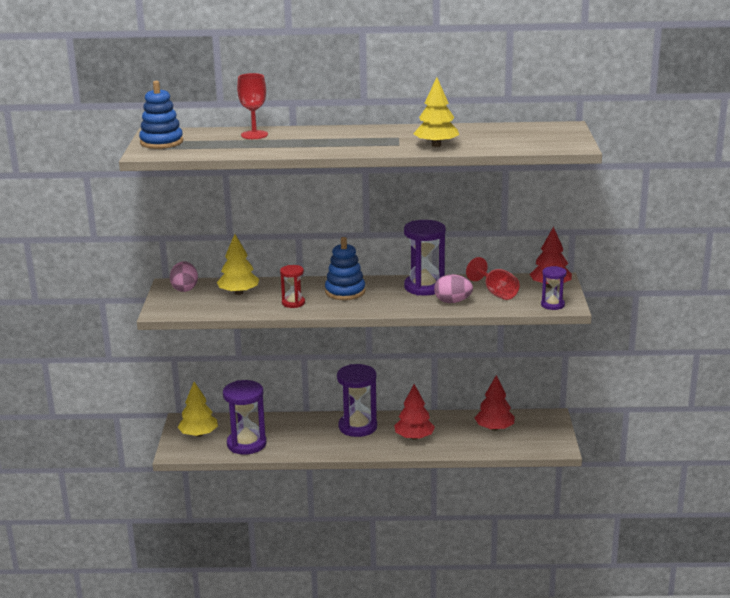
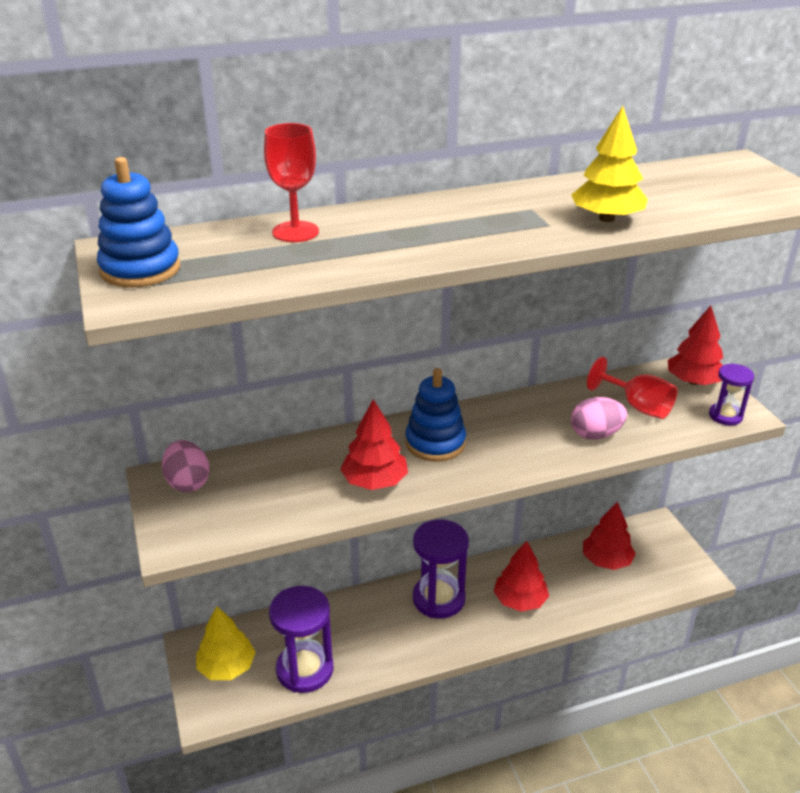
camera: 20 degrees left, 10 degrees up
(238, 293) = (278, 475): yellow tree -> none
(293, 303) = (375, 481): red hourglass -> red tree
(424, 287) = (537, 413): purple hourglass -> none

